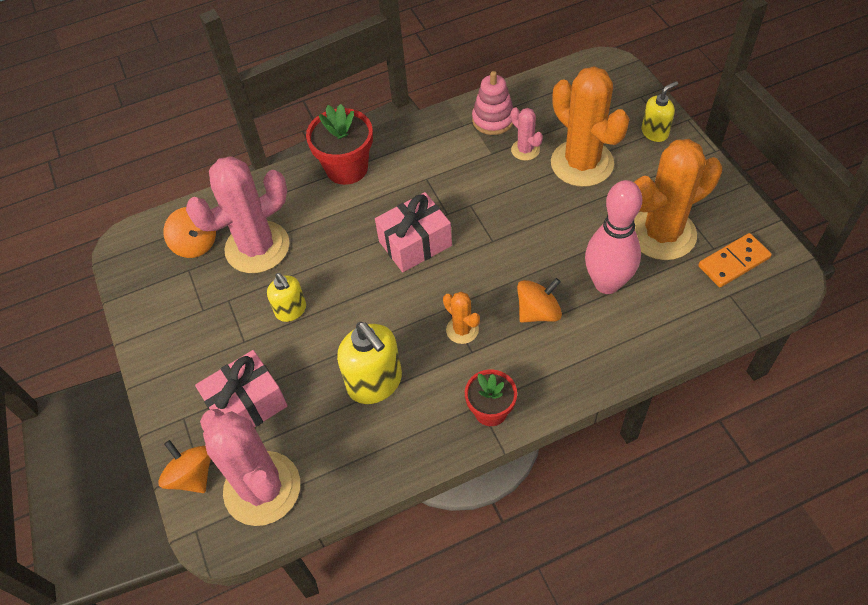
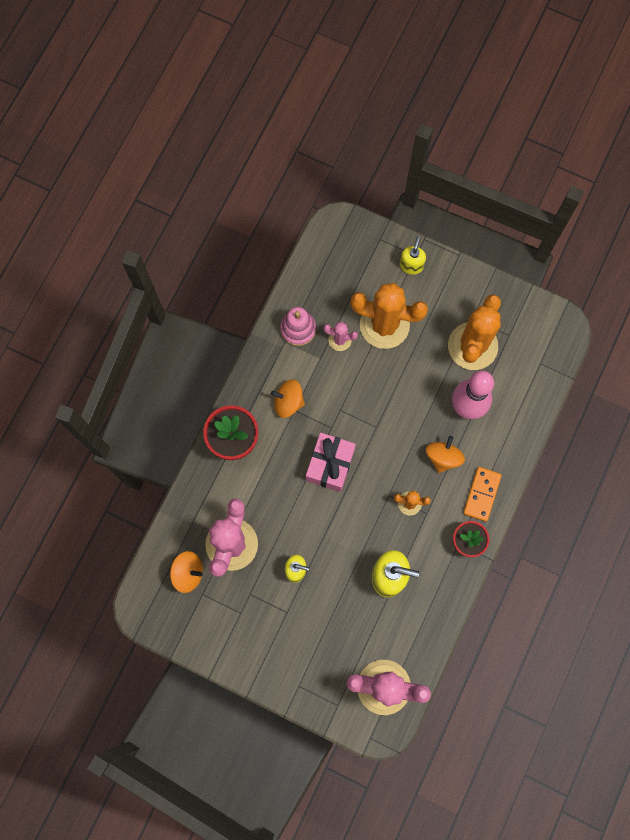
camera: 45 degrees left, 20 degrees up
(192, 475) = (338, 712): orange spinning top -> orange spinning top (288, 402)
(247, 405) = (328, 648): pink gift -> none
(733, 262) = (527, 337): orange domino -> orange domino (482, 494)

